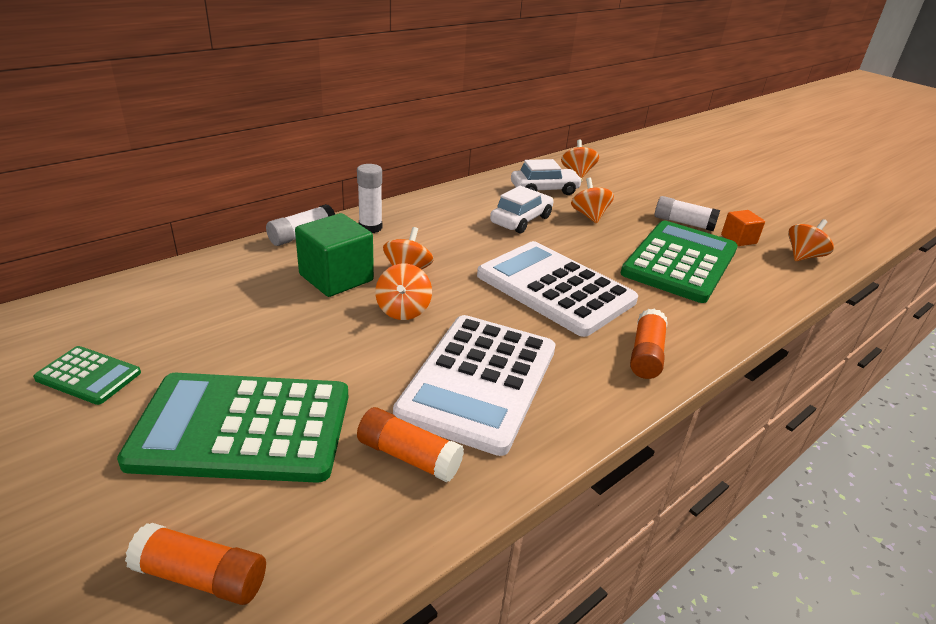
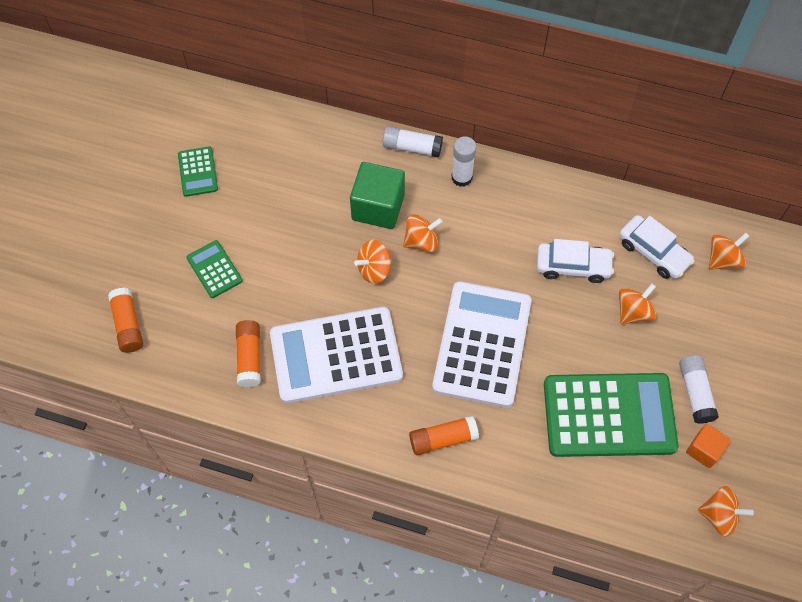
camera: 60 degrees right, 30 degrees up
(243, 428) = (214, 269): green calculator -> green calculator, size x0.47

